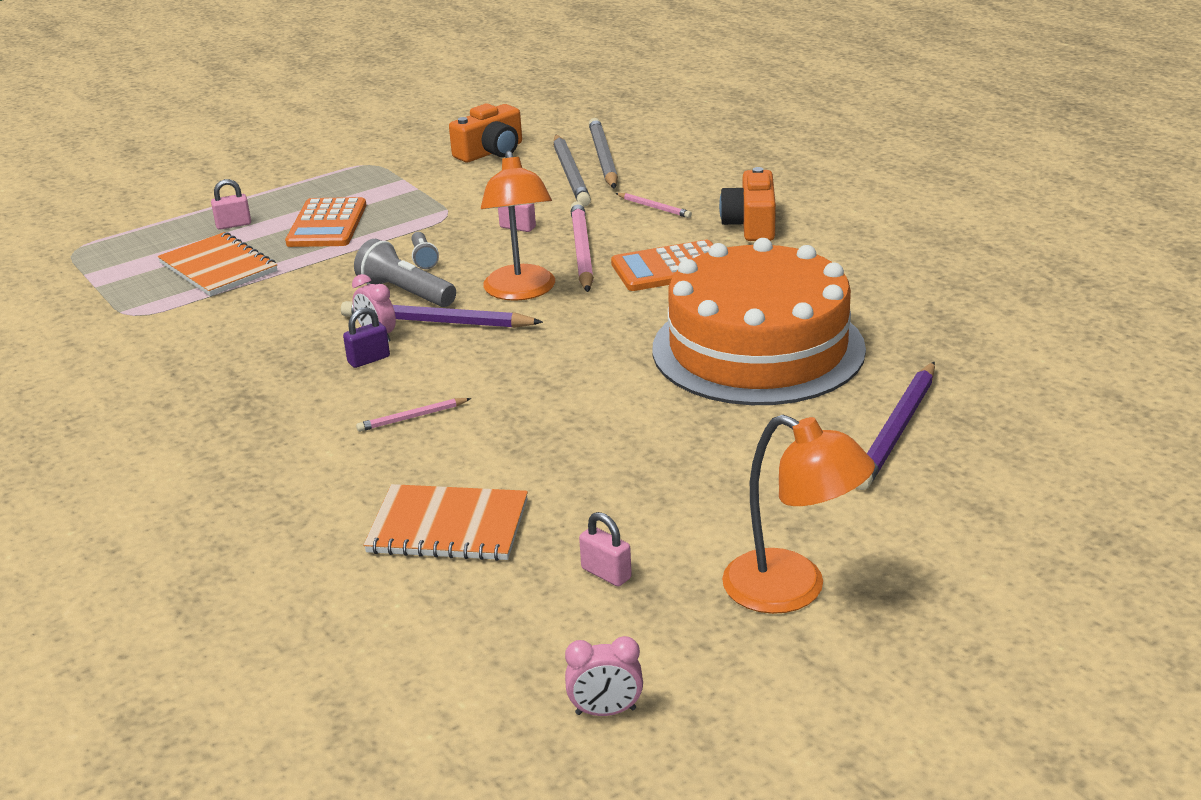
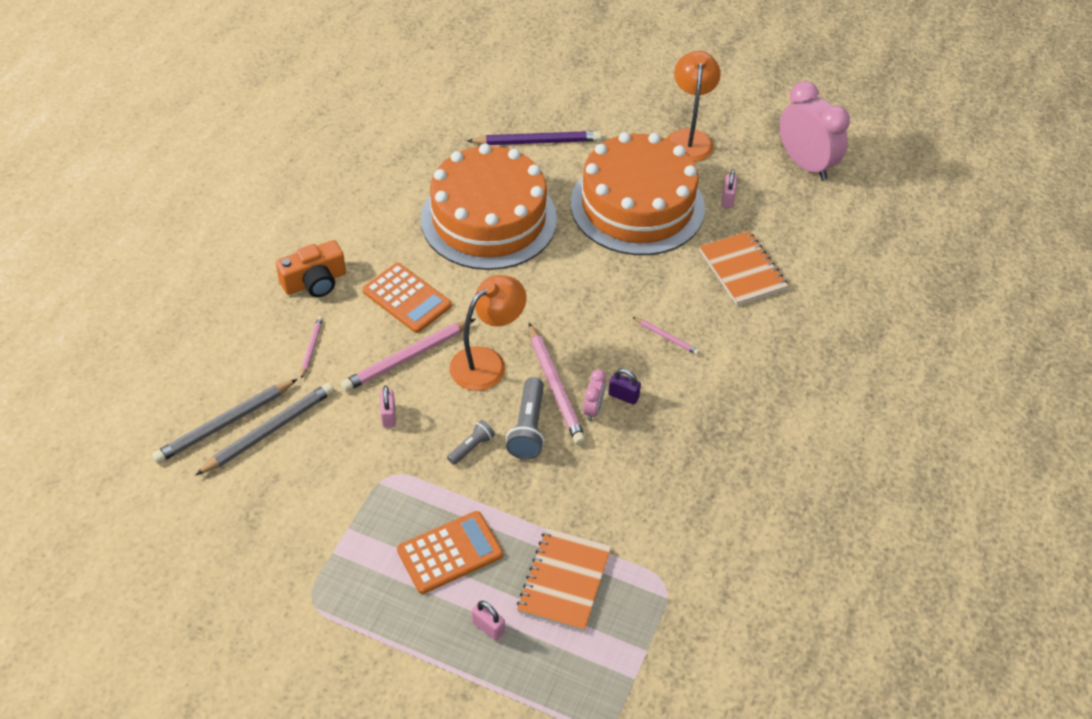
camera: 125 degrees left, 20 degrees up
(436, 322) = (555, 387): purple pencil -> pink pencil
(491, 152) = (243, 516): orange camera -> none
(605, 711) = (805, 164): pink clock -> pink clock, size x2.19
(674, 476) = (637, 205): none -> orange cake

